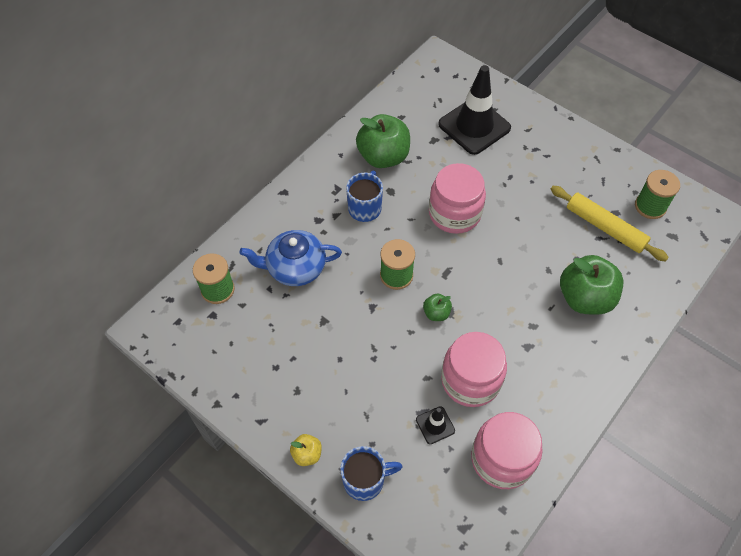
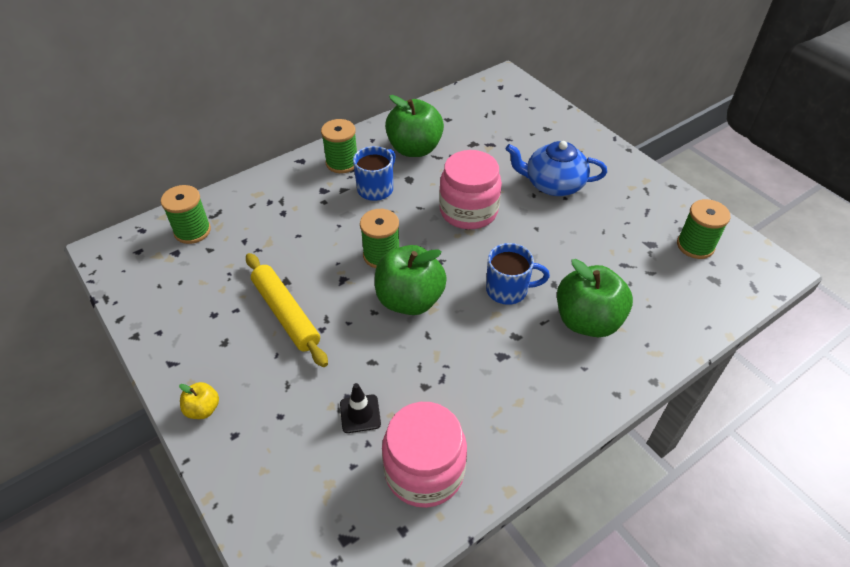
camera: 15 degrees right, 10 degrees down
(295, 268) = (279, 227): blue teapot -> blue teapot (553, 184)
(323, 186) = (342, 163): none -> green spool
(365, 480) = (254, 453): blue mug -> blue mug (508, 290)
(436, 313) = (410, 300): green apple -> green apple, size x2.14
(470, 380) = (420, 376): pink jar -> none
(474, 126) = (520, 139): black traffic cone -> none
(605, 227) = (634, 256): yellow rolling pin -> yellow rolling pin (286, 313)

